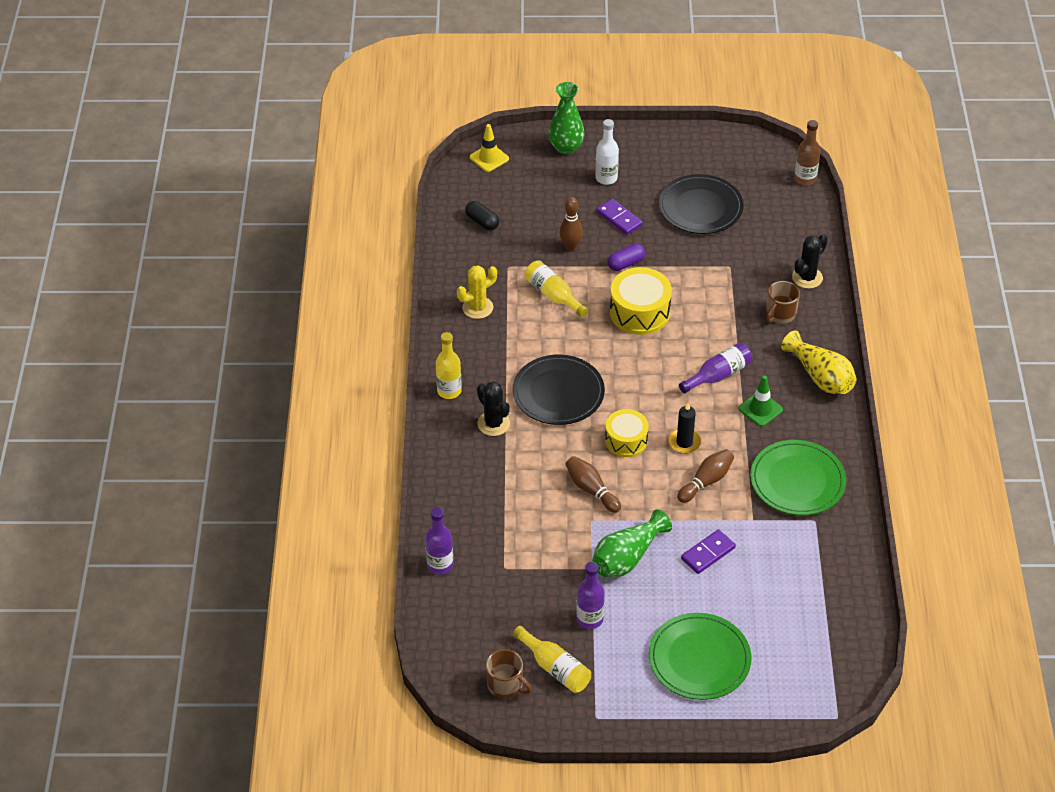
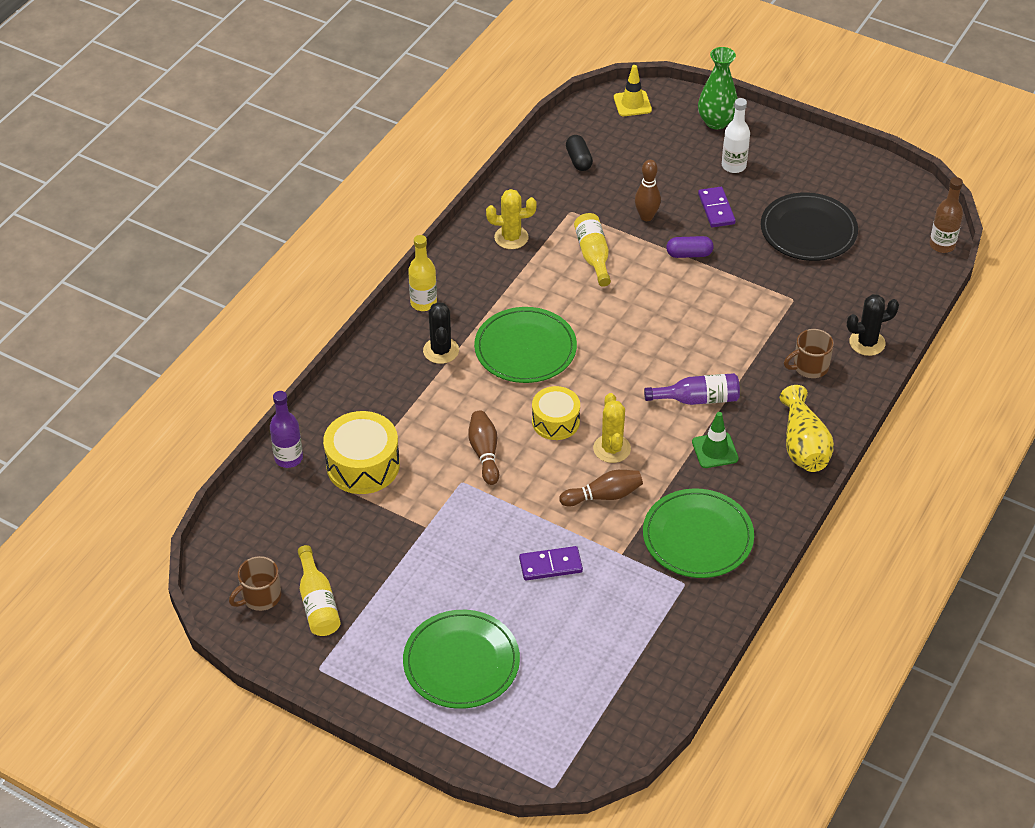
camera: 30 degrees right, 0 degrees up
(506, 685) = (260, 596): brown mug -> brown mug turned 75 degrees clockwise
(558, 393) = (525, 348): black plate -> green plate
(589, 619) = (386, 573): purple bottle -> none
(627, 557) = (468, 532): green vase -> none
(639, 312) = (666, 306): yellow drum -> yellow drum (363, 465)
(684, 442) = (612, 449): black candle -> yellow cactus

